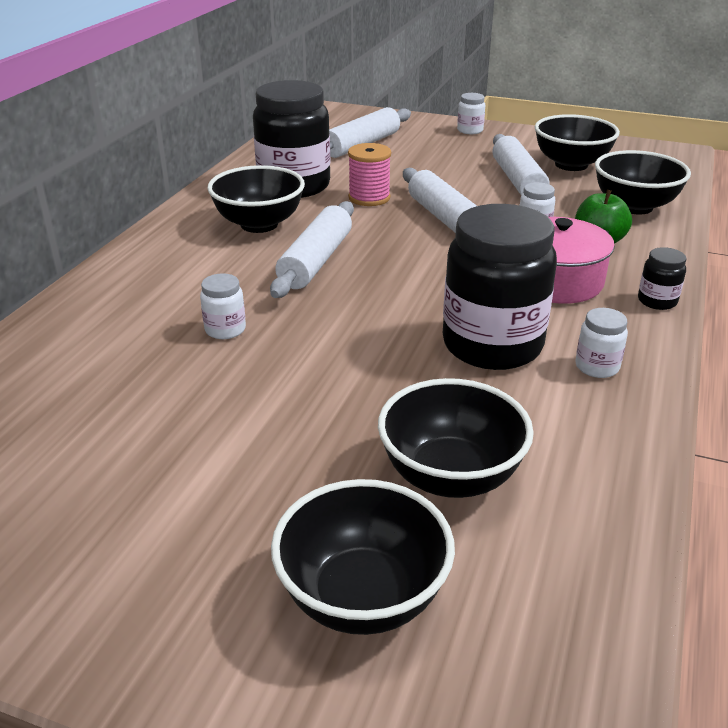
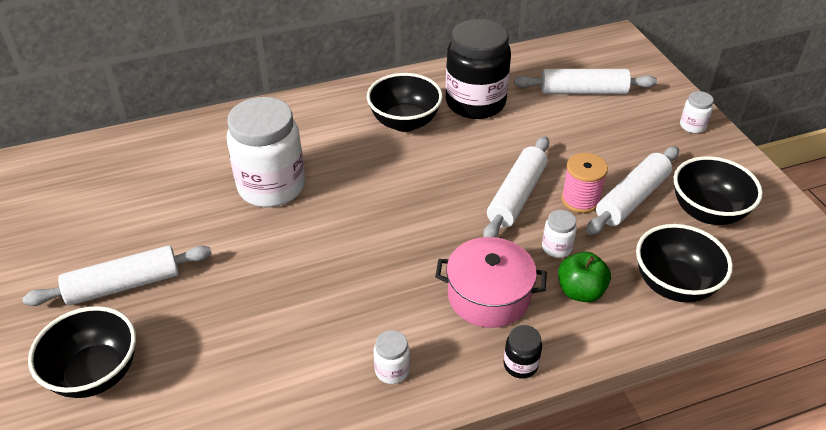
camera: 50 degrees right, 10 degrees up
(225, 330) = (271, 187): white jar -> white jar, size x2.38
(316, 261) = (386, 173): white rolling pin -> white rolling pin (123, 285)
(369, 198) = (502, 144): pink spool -> pink spool (580, 199)
(450, 476) = (214, 357): black bowl -> none
(492, 345) = (368, 306): black jar -> none

